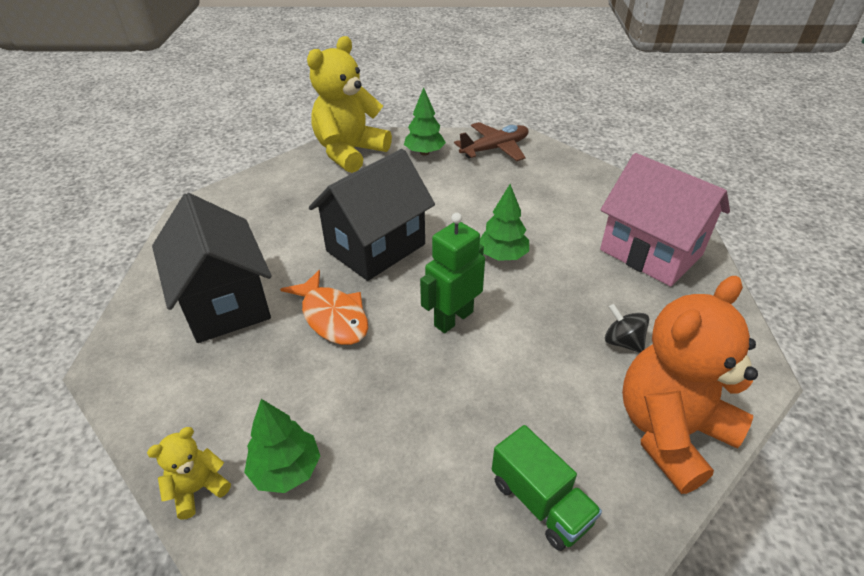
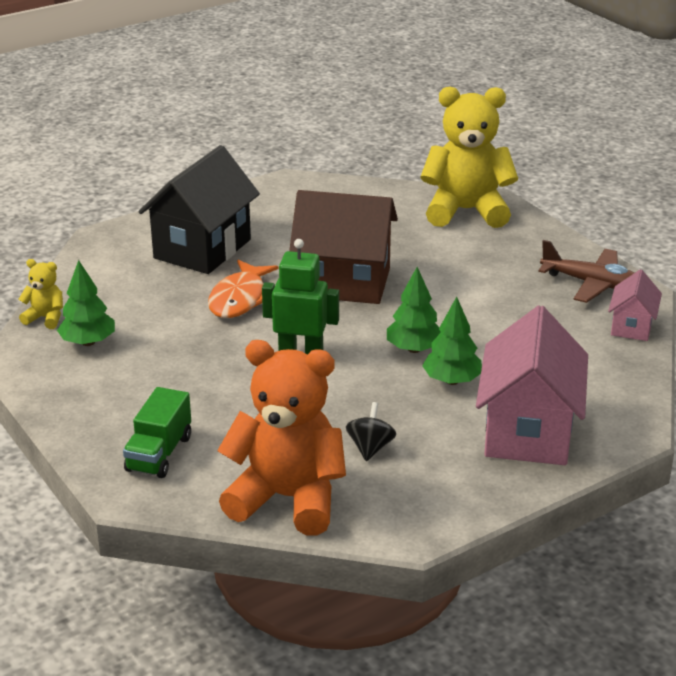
camera: 55 degrees right, 10 degrees down
(376, 248) = (344, 283): black house -> brown house
(424, 153) = (524, 248): green tree -> green tree (452, 381)
(557, 158) = (632, 327): none -> pink house

